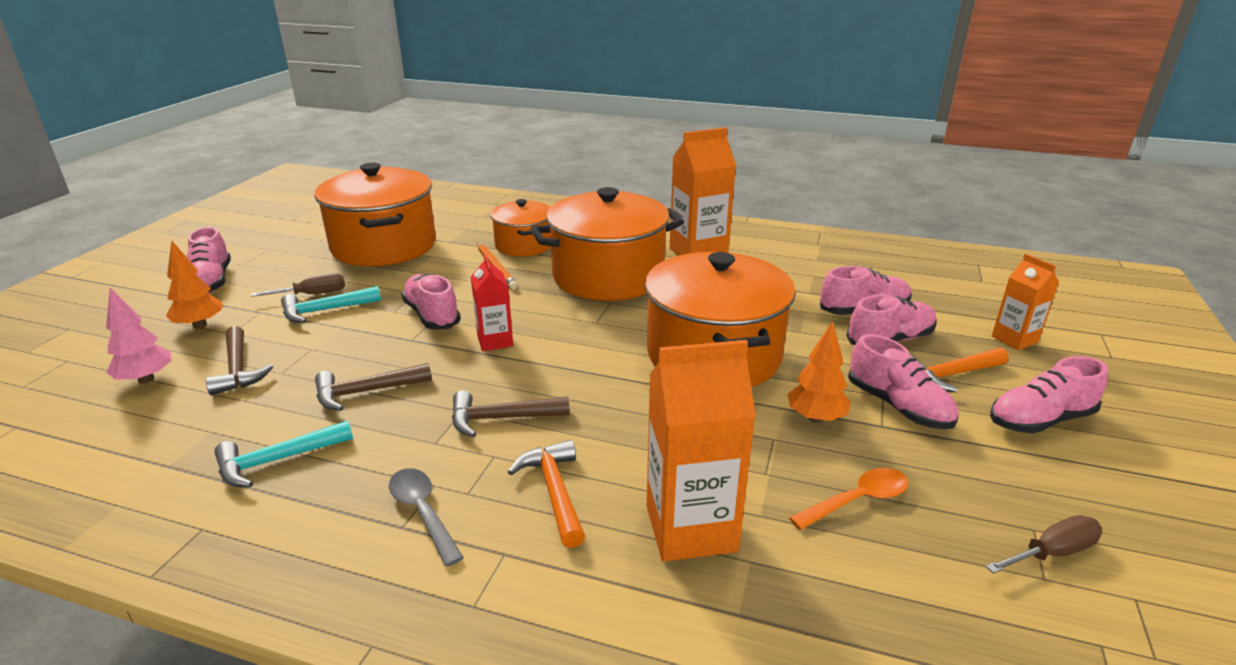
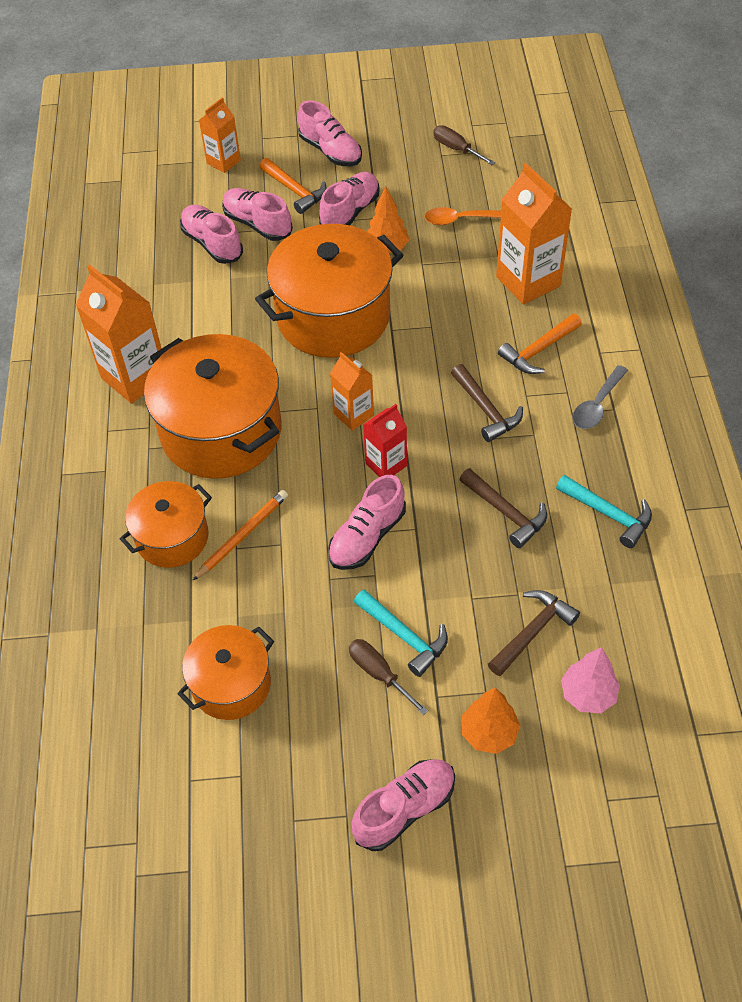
camera: 110 degrees left, 25 degrees up
(384, 246) = (231, 684): orange pot -> orange pot, size x0.57
(570, 338) = (353, 415): none -> orange carton
(857, 500) = (460, 219): orange spoon -> orange spoon turned 45 degrees counterclockwise

